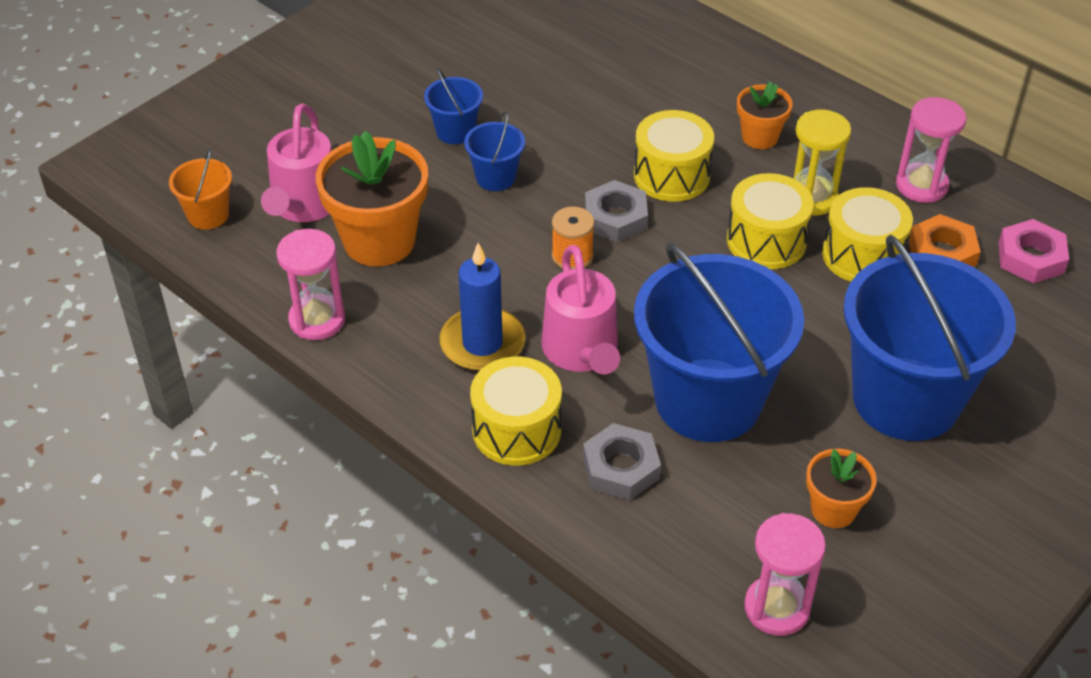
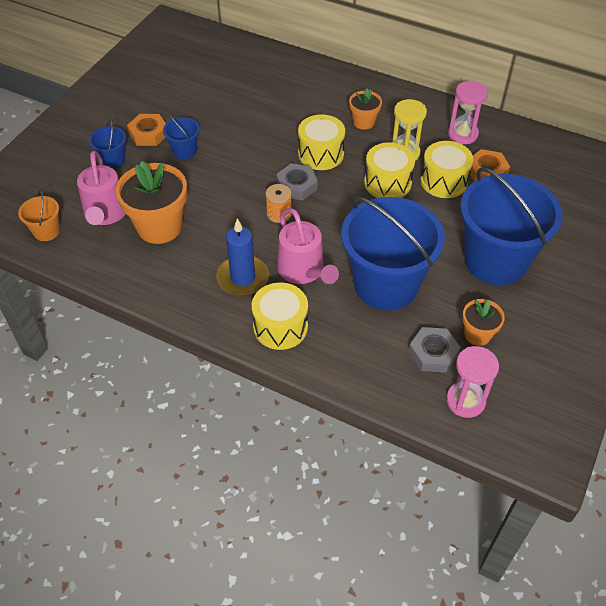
camera: 15 degrees left, 5 degrees up
(317, 320) = (137, 284): pink hourglass -> none
(408, 95) = (148, 134): none -> orange nut
(495, 177) = (218, 174): blue bucket -> blue bucket (113, 160)
(621, 468) = (349, 336): grey nut -> grey nut (433, 353)
(1031, 258) = (535, 165): pink nut -> none

